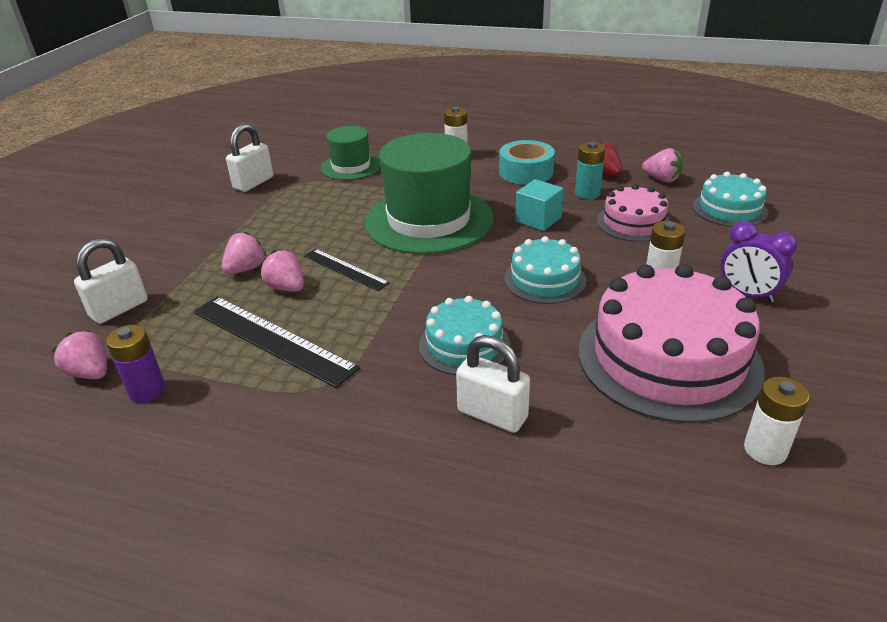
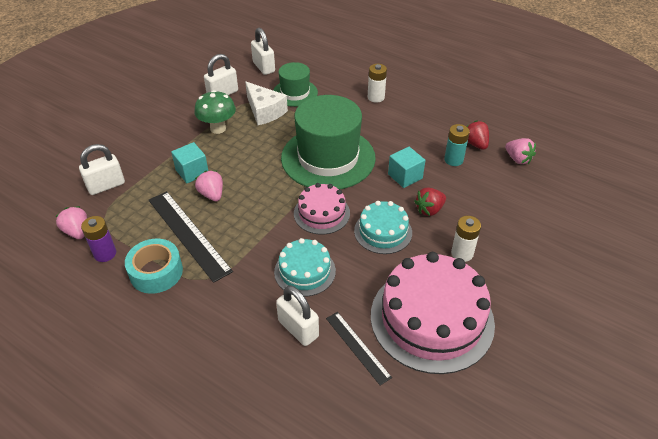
camera: 15 degrees right, 10 degrees up
(246, 269) = (192, 172): pink strawberry -> turquoise cube
(263, 218) = (218, 128): none -> green mushroom
(297, 150) = (263, 67): none -> white padlock
(319, 190) = (264, 111): none -> white cheese
(345, 269) = (254, 188): black ruler -> black ruler (357, 347)
(526, 172) = (418, 128): turquoise tape -> turquoise tape (156, 272)
(589, 246) = (429, 210): none -> red strawberry
(633, 222) = (473, 196): pink cake -> pink cake (321, 213)
(729, 209) = (553, 201): turquoise cake -> none
(747, 294) = (518, 281): purple clock -> none
(765, 450) = (454, 404): white battery -> none

